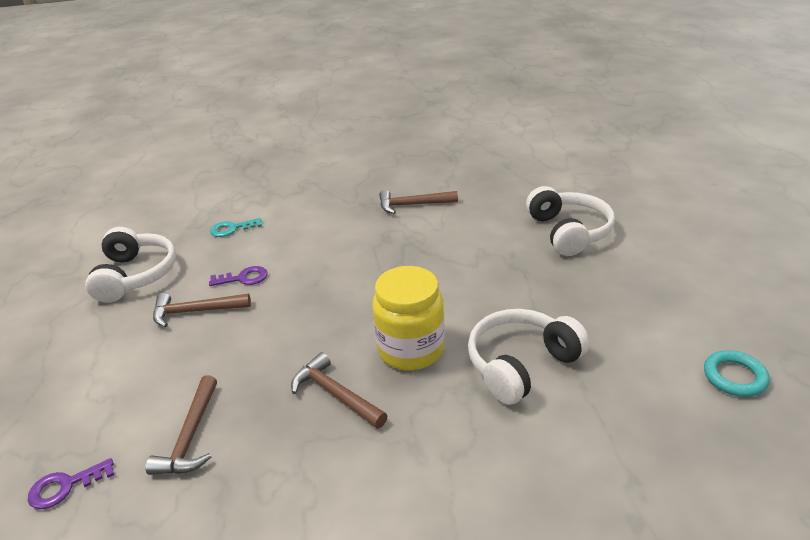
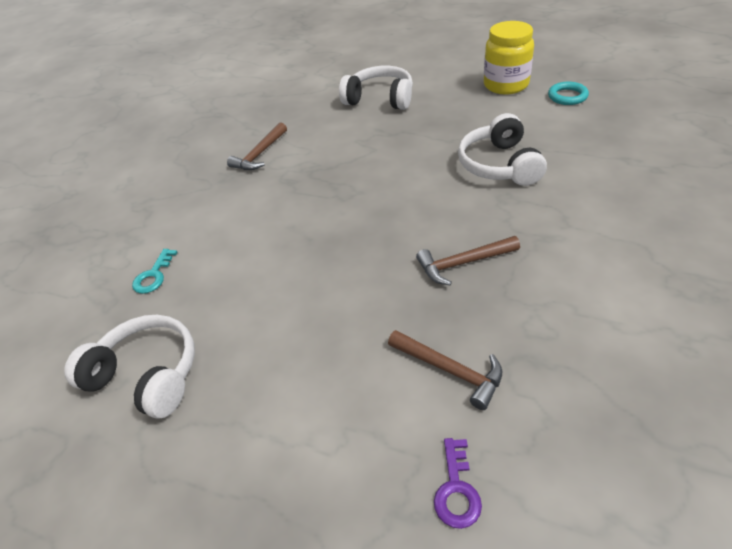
camera: 55 degrees left, 10 degrees up
(195, 311) = (268, 333): brown hammer -> none
(243, 278) = (250, 285): purple key -> none
(411, 349) = (443, 209): yellow jar -> yellow jar (506, 85)

